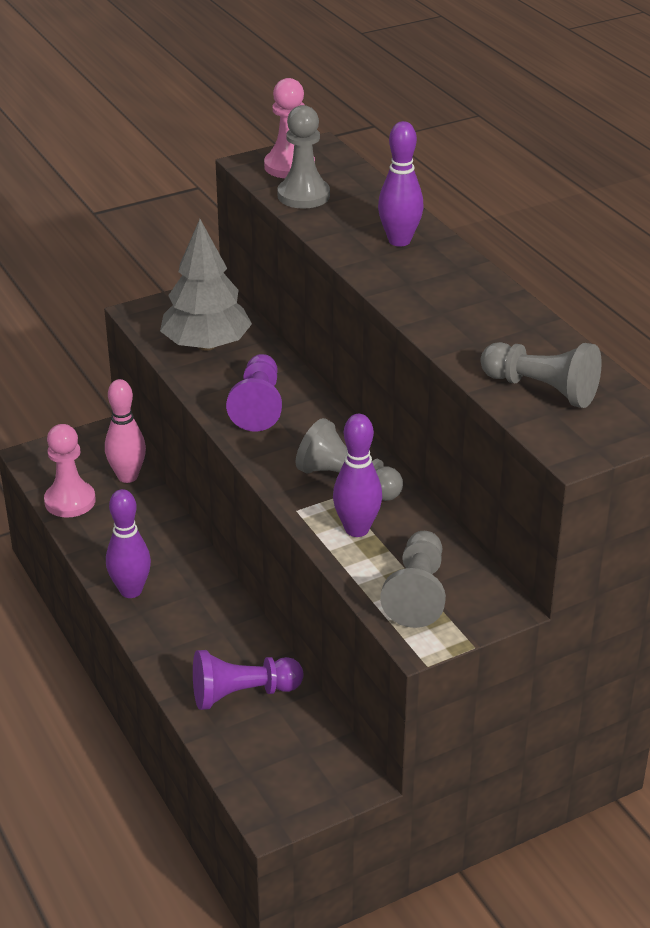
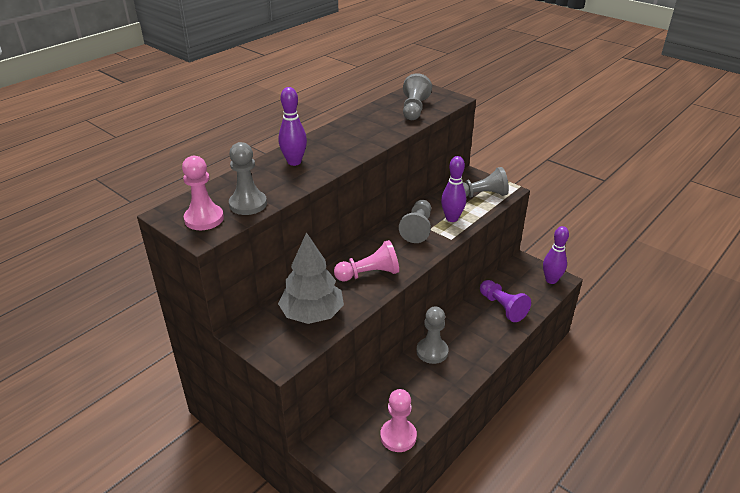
camera: 110 degrees left, 0 degrees up
(127, 476) = (358, 415): pink bowling pin -> none
(131, 591) = (461, 373): purple bowling pin -> purple bowling pin (551, 280)
(193, 574) = (432, 351): none -> grey pawn
(258, 406) = (369, 274): purple pawn -> pink pawn

